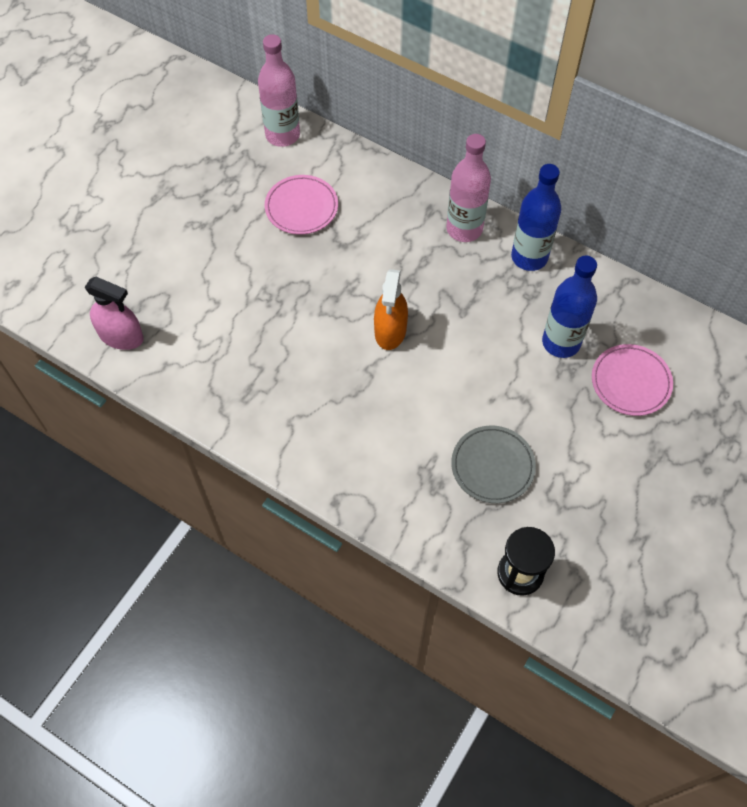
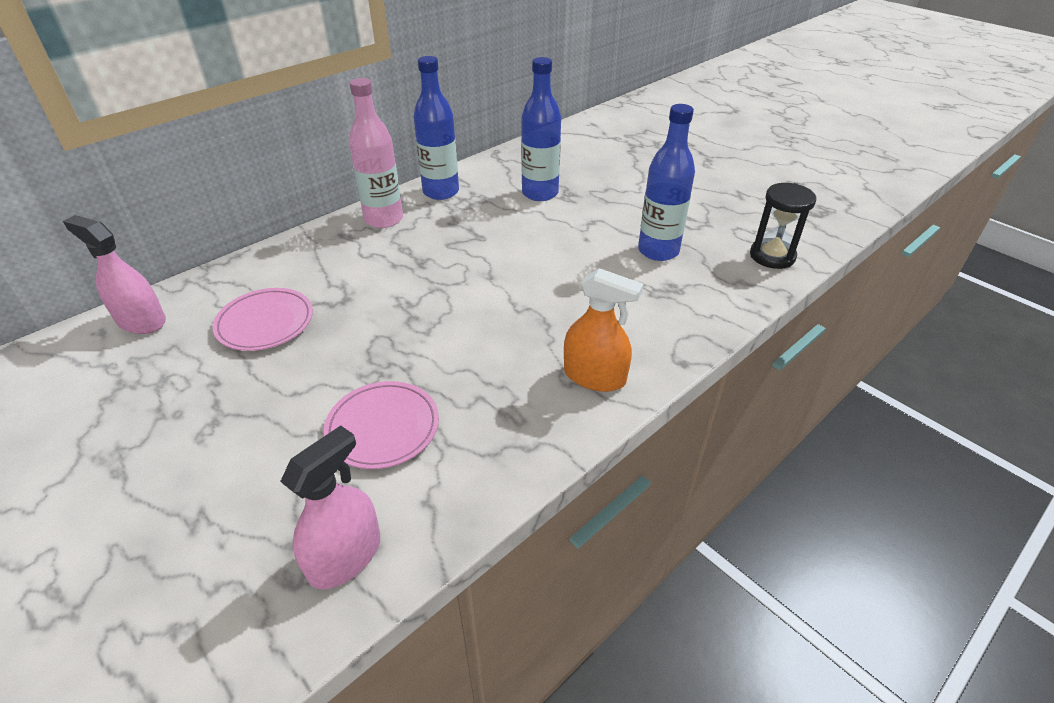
camera: 75 degrees left, 20 degrees down
(282, 135) = (141, 321): pink bottle -> pink spray bottle
(390, 330) = (477, 285): orange spray bottle -> orange spray bottle (594, 376)
(492, 466) = (658, 251): grey plate -> blue bottle
(630, 382) = (592, 170): pink plate -> pink plate (383, 428)

